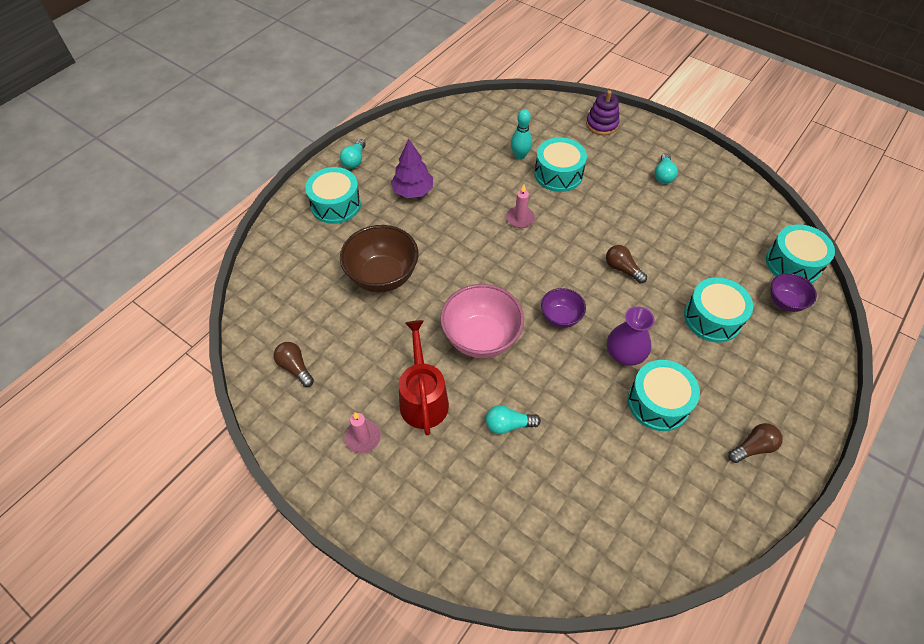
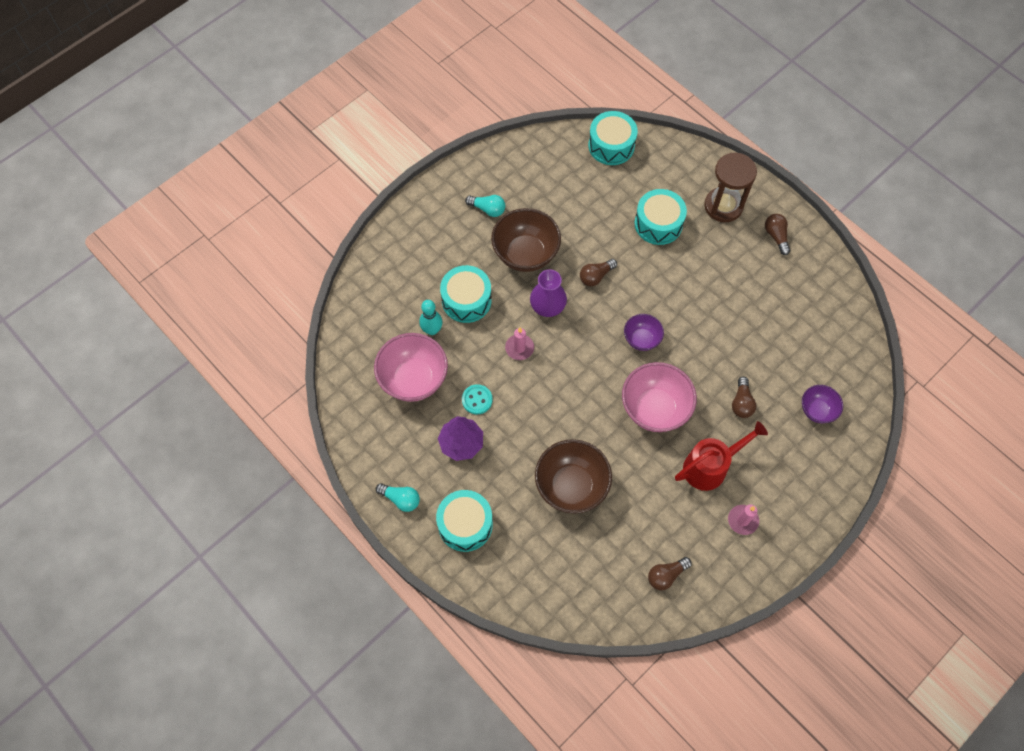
camera: 80 degrees left, 10 degrees up
(423, 398) = (710, 466): red watering can -> red watering can turned 150 degrees clockwise
(458, 195) = (477, 400): none -> turquoise button
(468, 151) = (413, 379): none -> pink bowl
(508, 425) = (741, 403): turquoise light bulb -> brown light bulb
(601, 124) = (403, 242): purple stacking toy -> none
(624, 354) = (685, 299): purple vase -> purple vase (547, 306)
(625, 209) = (525, 254): none -> brown bowl
(658, 402) = (732, 288): turquoise drum -> none
(769, 383) = (723, 206): none -> brown hourglass
(785, 302) = (649, 166): purple bowl -> purple bowl (817, 410)

